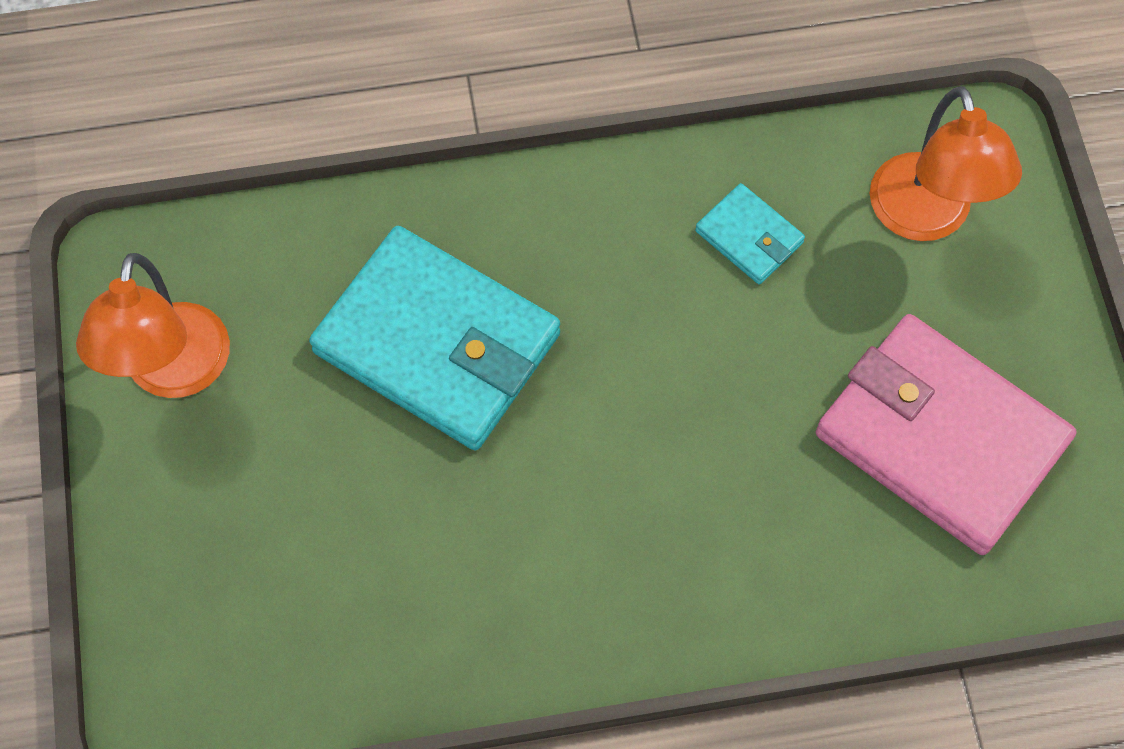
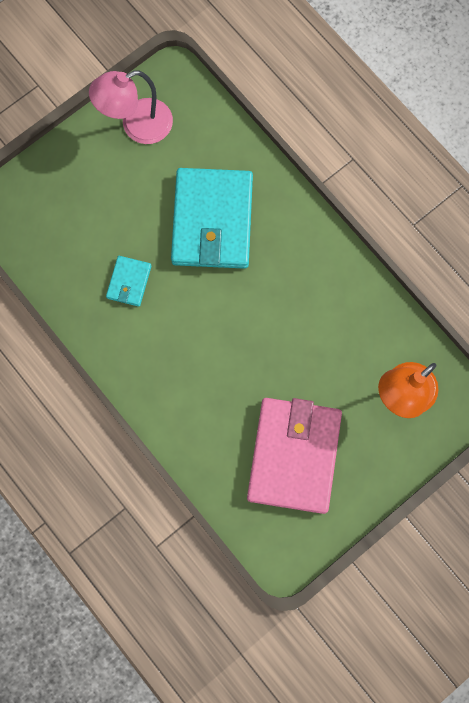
camera: 60 degrees right, 10 degrees up
(173, 373) = (137, 126): orange lamp -> pink lamp
(749, 237) = (343, 323): turquoise wallet -> turquoise wallet (129, 282)

